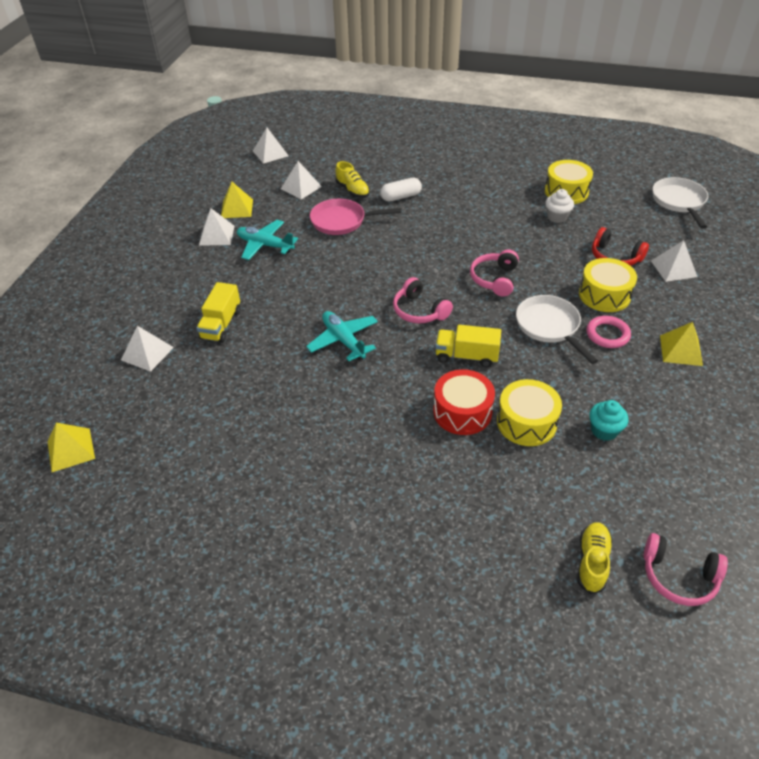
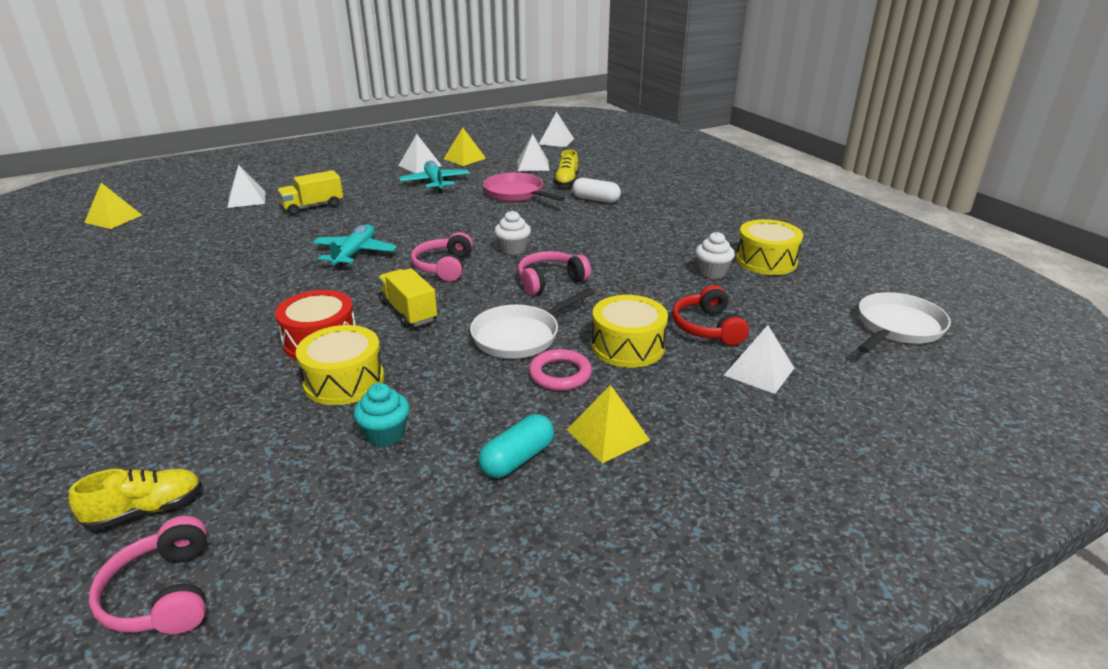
camera: 45 degrees right, 15 degrees down
(431, 269) = (513, 249): none -> white cupcake
(549, 326) = (520, 336): white pan -> white pan turned 150 degrees counterclockwise
(673, 392) = (517, 459): none -> turquoise capsule

